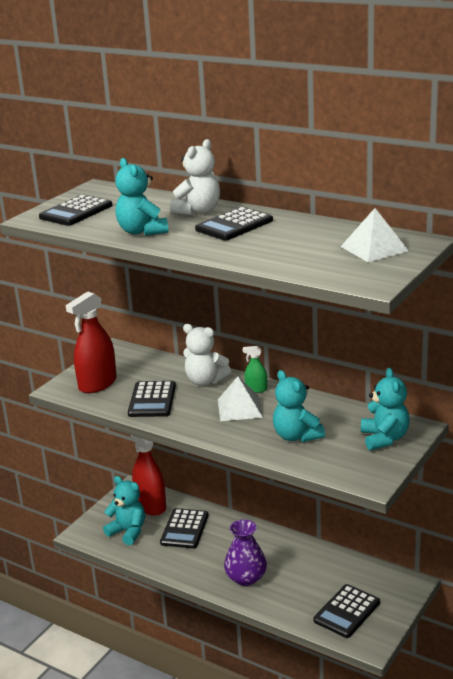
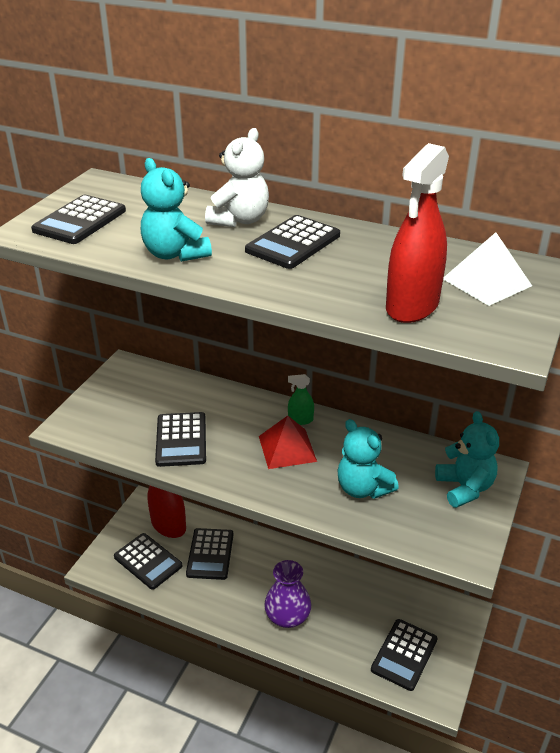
camera: 10 degrees left, 10 degrees up
(97, 384) = (111, 418): red spray bottle -> red spray bottle (412, 306)
(128, 531) = (148, 561): turquoise teddy bear -> black calculator
(205, 381) = (238, 409): white teddy bear -> none
(239, 408) = (287, 448): white pyramid -> red pyramid

